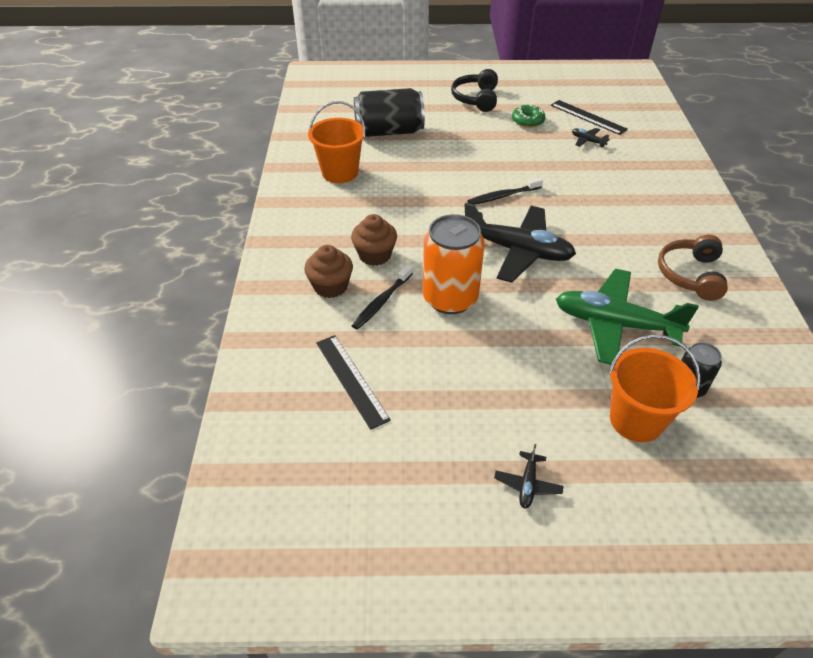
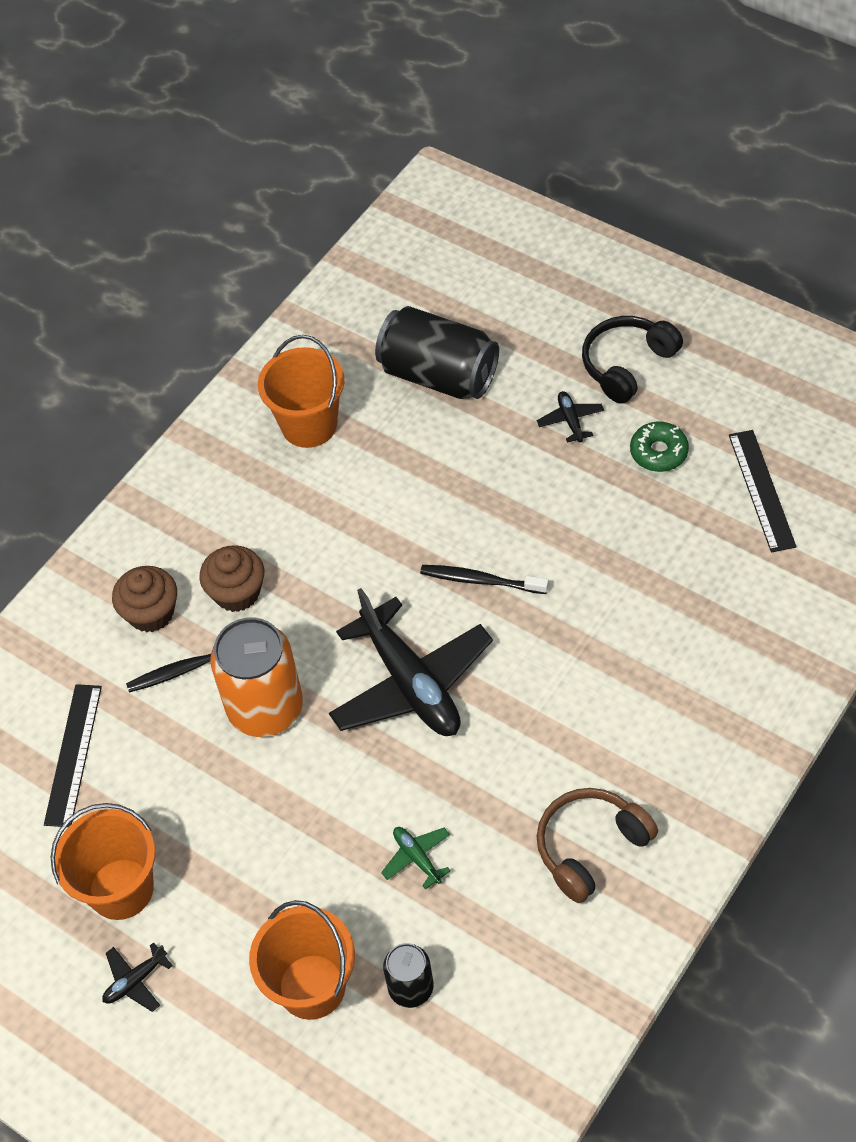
camera: 40 degrees right, 10 degrees up
(461, 436) = (121, 889): none -> orange bucket
(587, 141) = (707, 540): black plane -> black plane (570, 420)
(614, 324) = (417, 858): green plane -> green plane, size x0.41

